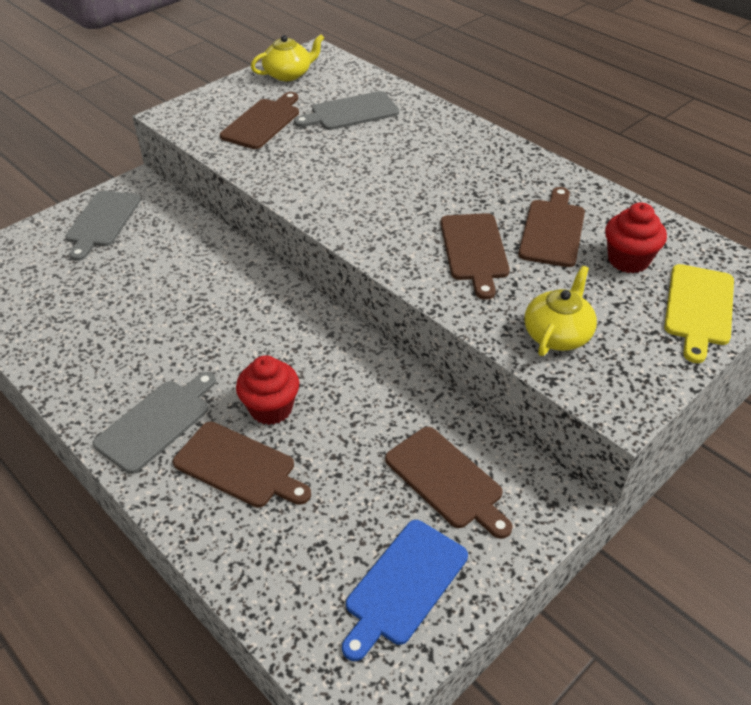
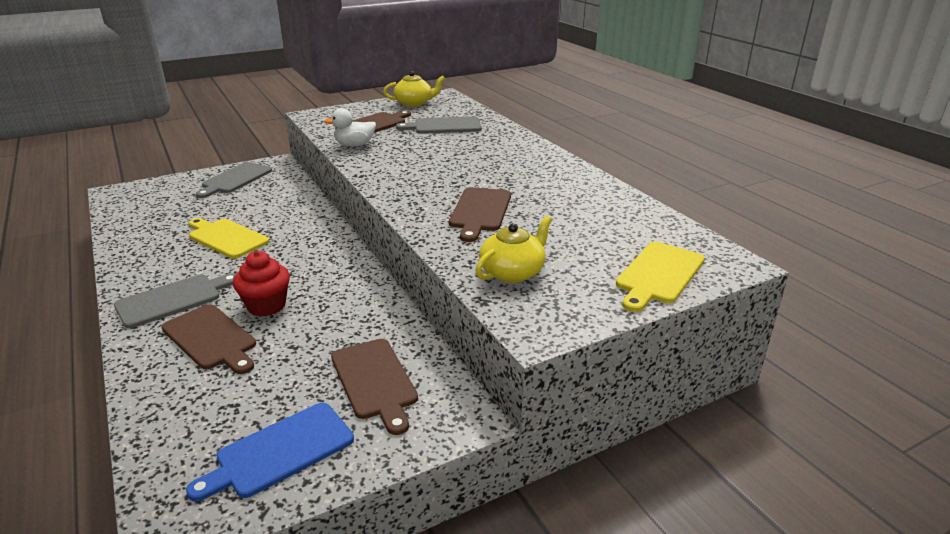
camera: 15 degrees right, 15 degrees down
(156, 318) = (226, 238): none -> yellow cutting board
(263, 163) = (354, 145): none -> white duck
(552, 230) = (557, 208): brown cutting board -> none
(628, 260) = (612, 235): red cupcake -> none

